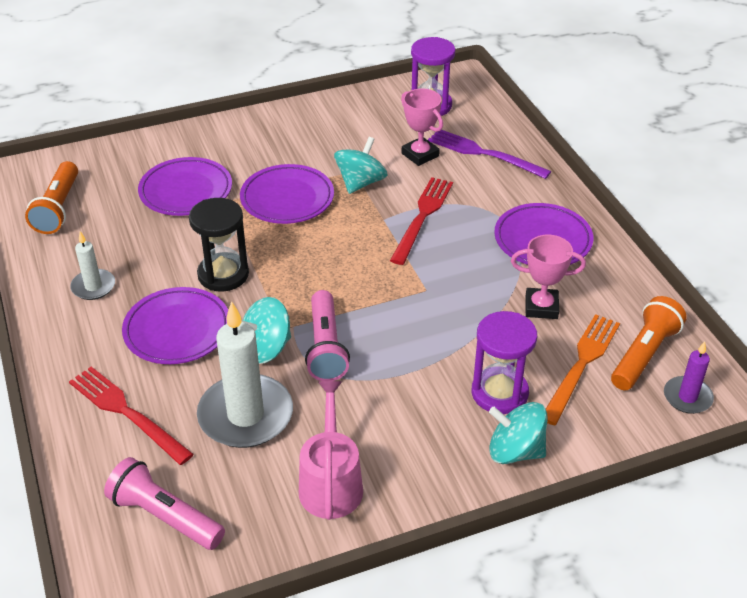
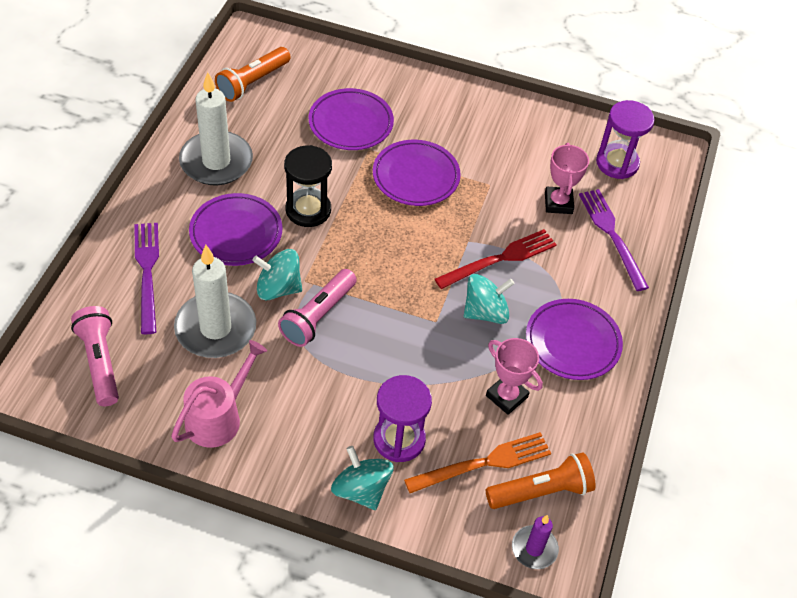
camera: 35 degrees right, 10 degrees up
(93, 286) = (216, 162): white candle -> white candle, size x1.92
(127, 412) = (147, 272): red fork -> purple fork
(360, 183) = (485, 198): turquoise spinning top -> turquoise spinning top (485, 312)

